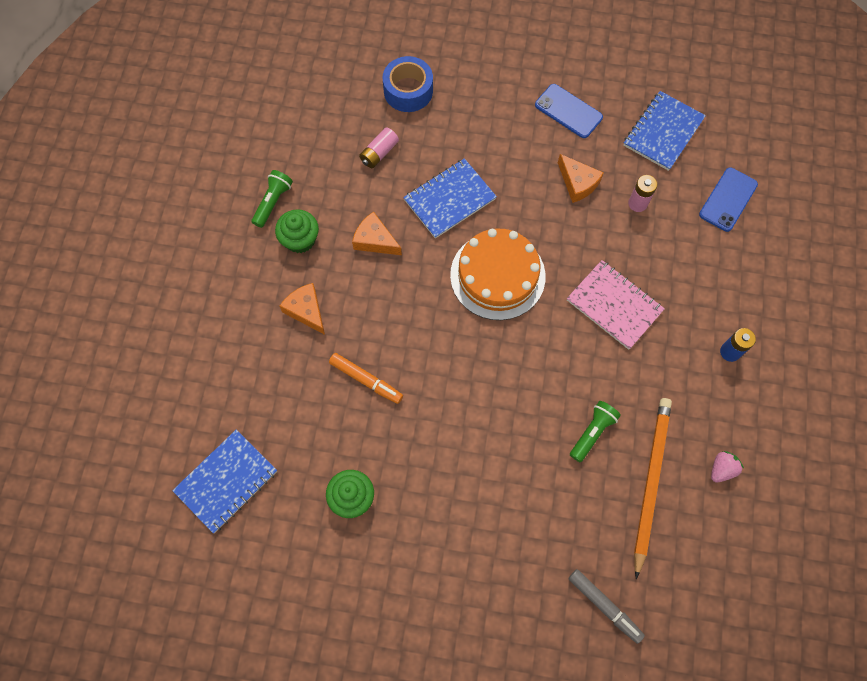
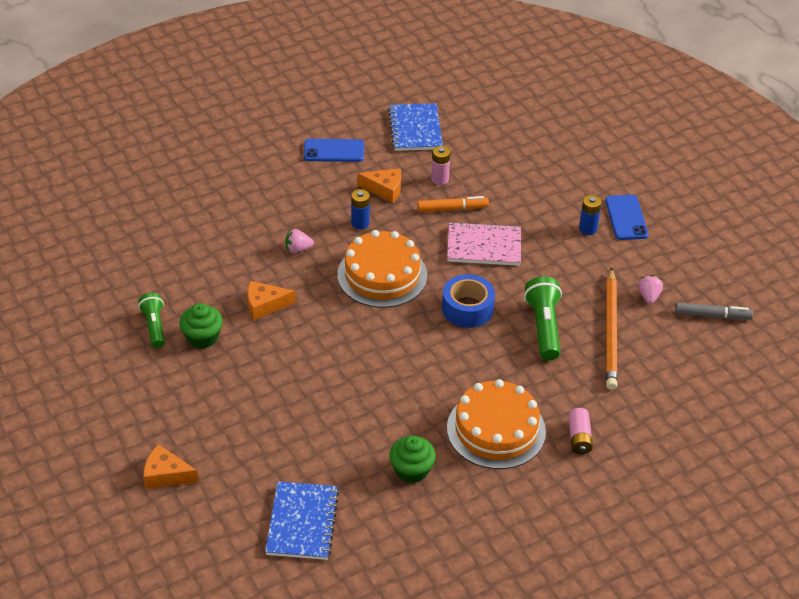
camera: 40 degrees left, 25 degrees down
(306, 311) = (255, 378): orange cheese -> orange cheese (166, 475)
(366, 380) = (348, 393): orange marker -> orange marker (452, 209)
(379, 153) = (211, 250): pink battery -> pink battery (579, 437)
(408, 91) = (195, 200): blue tape -> blue tape (467, 309)
(449, 199) = (298, 249): blue notebook -> pink strawberry
(456, 510) = (496, 430): none -> orange cake
(525, 206) = (360, 223): none -> blue battery
(592, 432) = (544, 327): green flashlight -> green flashlight, size x1.51
(604, 606) = (652, 419): grey marker -> grey marker (712, 316)
(650, 482) = (611, 332): orange pencil -> orange pencil turned 150 degrees counterclockwise
(728, 199) = (499, 145): blue phone -> blue phone (626, 218)

